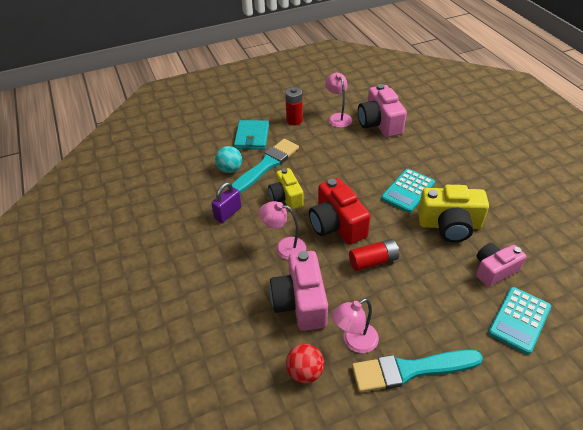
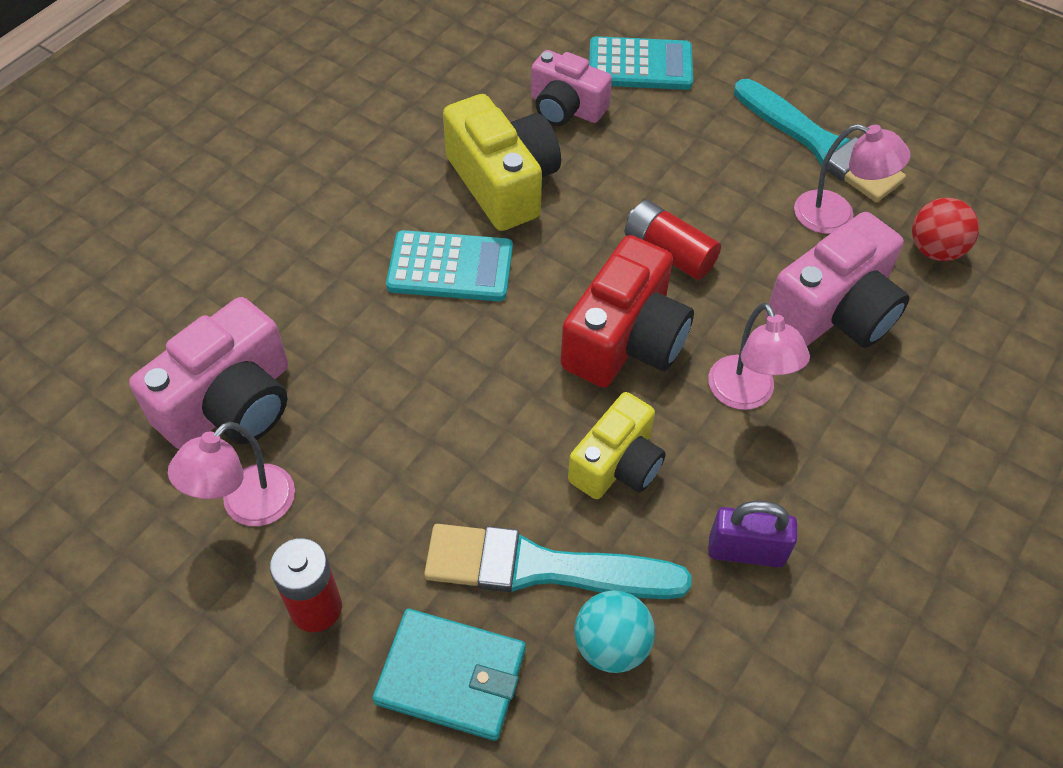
camera: 125 degrees left, 10 degrees up
(252, 137) = (451, 676): turquoise wallet -> turquoise wallet turned 45 degrees clockwise

